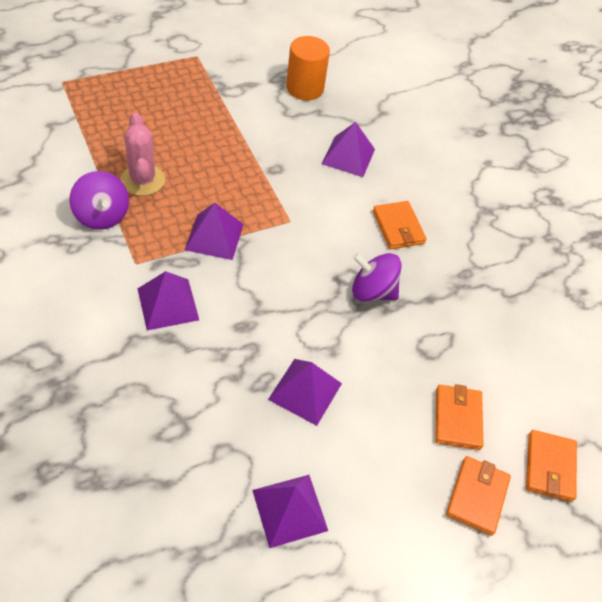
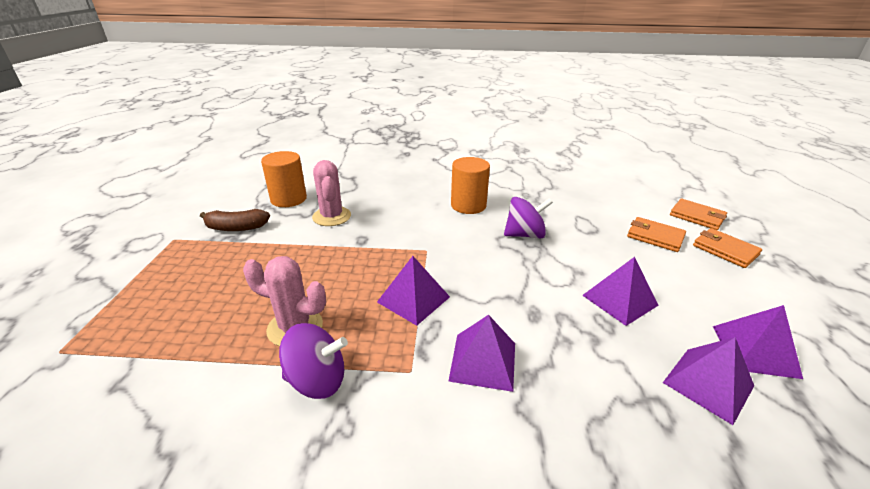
camera: 55 degrees left, 20 degrees down
(236, 81) = (236, 228): none -> brown banana
(297, 132) = (331, 216): none -> pink cactus
(348, 156) = (381, 203): purple pyramid -> purple pyramid (708, 384)
(372, 291) = (524, 235): purple spinning top -> purple spinning top turned 150 degrees counterclockwise
(398, 227) = (468, 205): orange wallet -> orange cylinder

